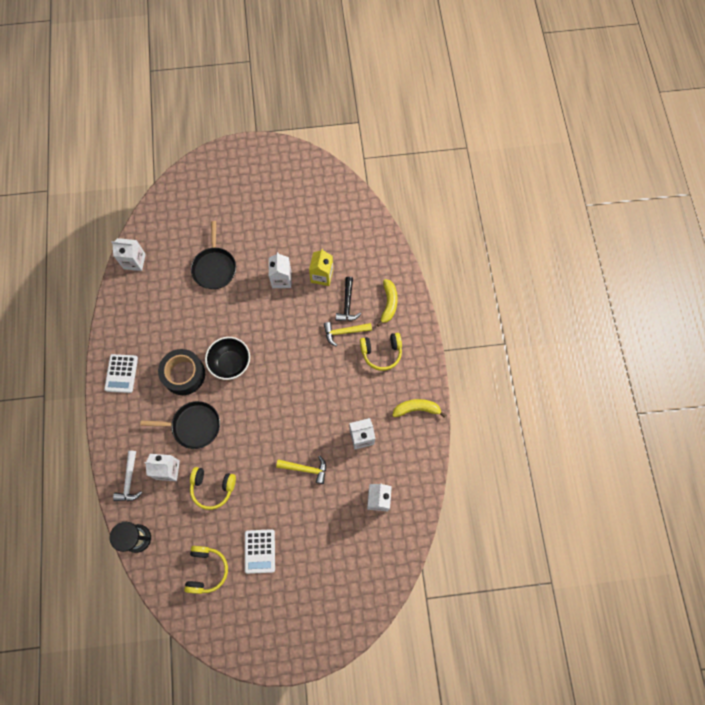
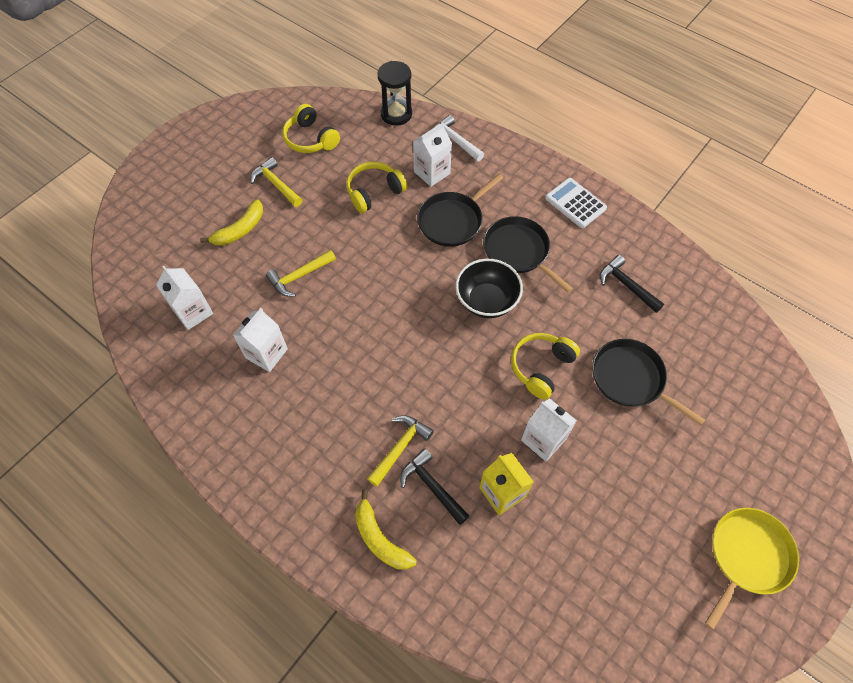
camera: 135 degrees right, 10 degrees down
(134, 261) = (715, 305): white carton -> none
(158, 308) = (626, 285): none -> black hammer
(184, 374) = (518, 252): black tape -> black pan
(259, 173) = (747, 556): none -> yellow pan
(260, 551) = (276, 184): white calculator -> yellow hammer
(381, 353) = (329, 465): yellow headphones -> yellow headphones (541, 367)
(416, 409) = (225, 438): yellow banana -> yellow banana (240, 230)

